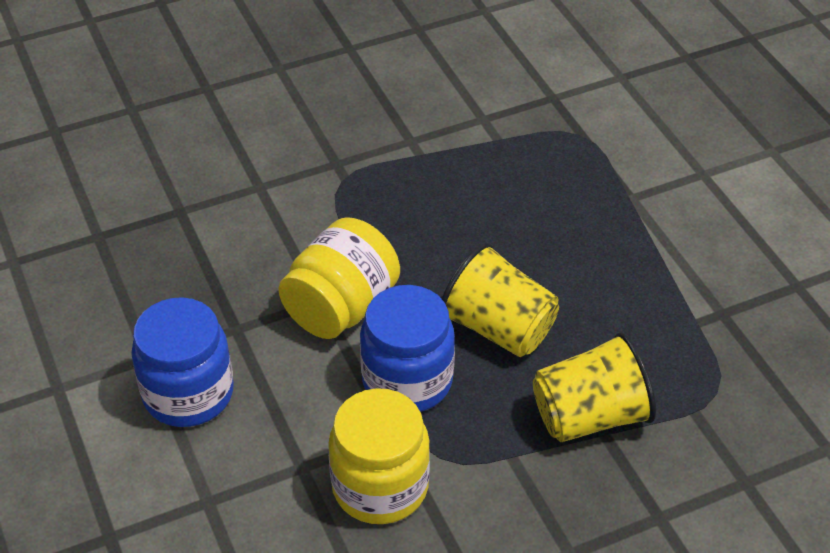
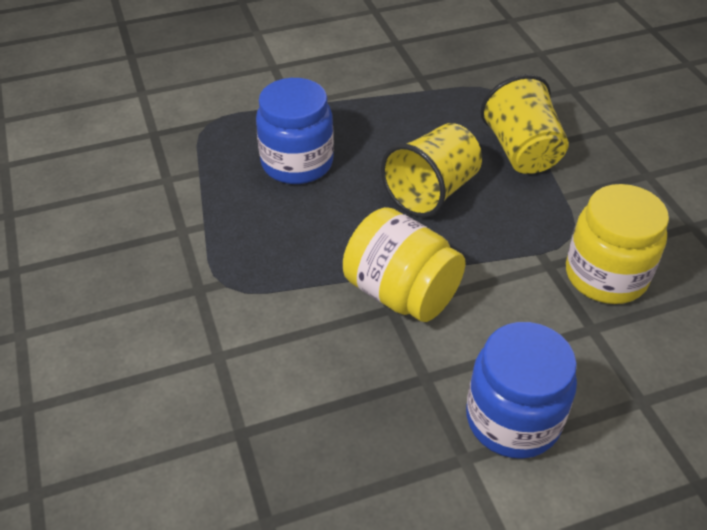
camera: 85 degrees left, 0 degrees up
(407, 380) = (490, 252): blue jar -> blue jar (297, 163)

